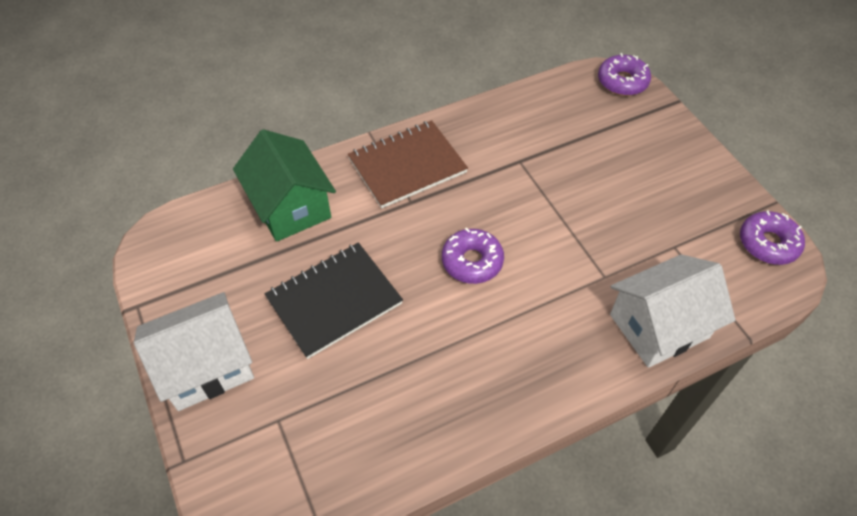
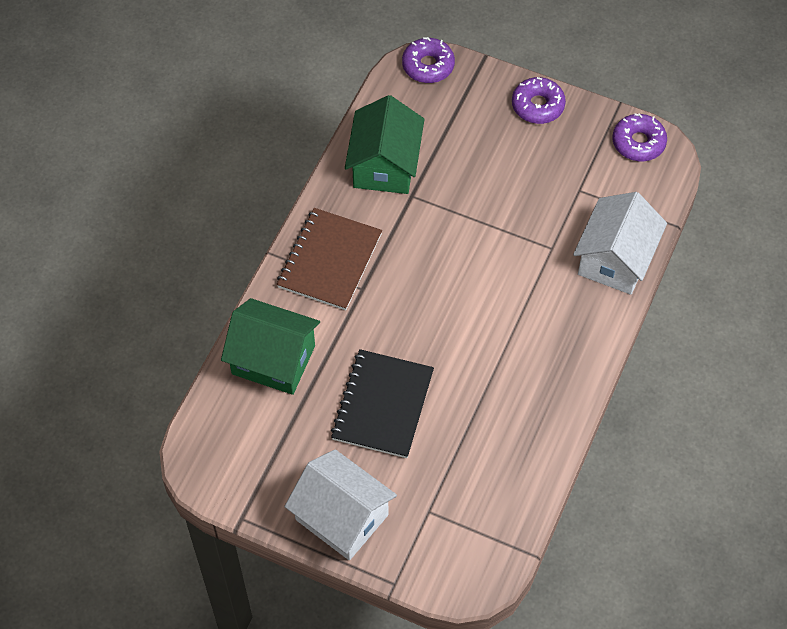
camera: 40 degrees left, 5 degrees up
(206, 366) = (342, 517): white house -> white house turned 75 degrees counterclockwise
(472, 261) = (451, 303): purple donut -> purple donut (537, 106)
(519, 127) = (385, 165): none -> green house

